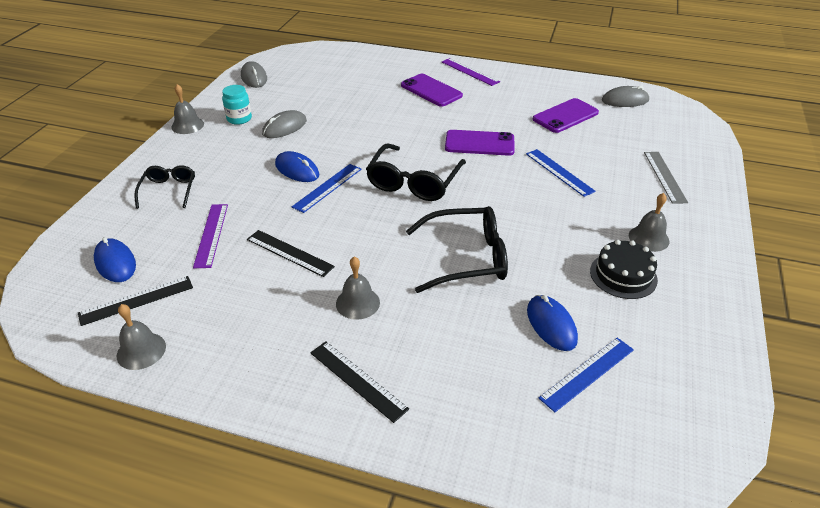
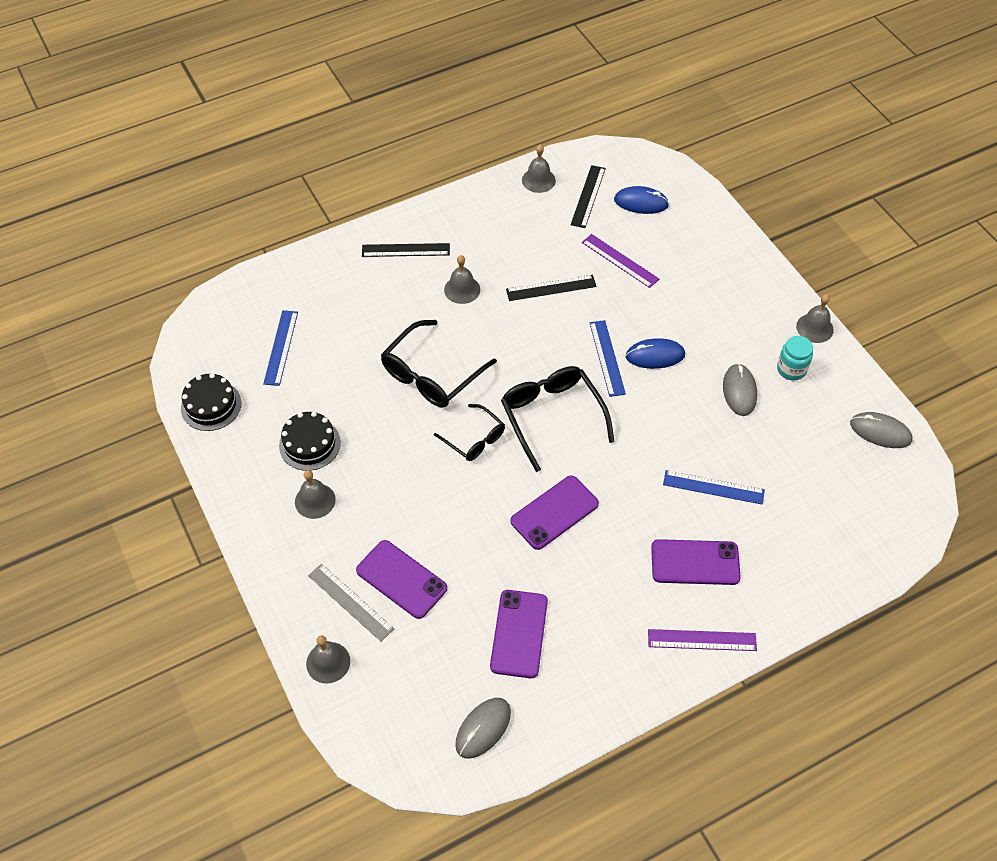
camera: 135 degrees right, 15 degrees up
(168, 191) = (708, 266): black glasses -> black glasses (474, 439)
(551, 325) = (328, 364): blue mouse -> none
(559, 172) = (448, 529): blue ruler -> blue ruler (713, 487)
(617, 168) = (401, 579): none -> purple phone
(703, 161) = (328, 662): none -> grey bell
(705, 366) = (211, 405): none -> black cake

